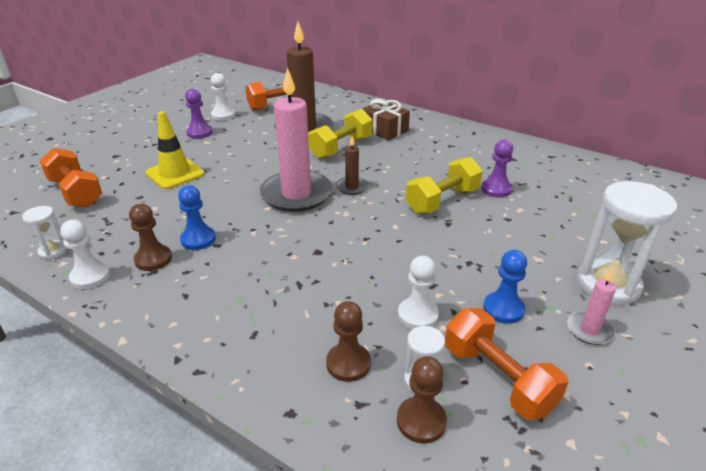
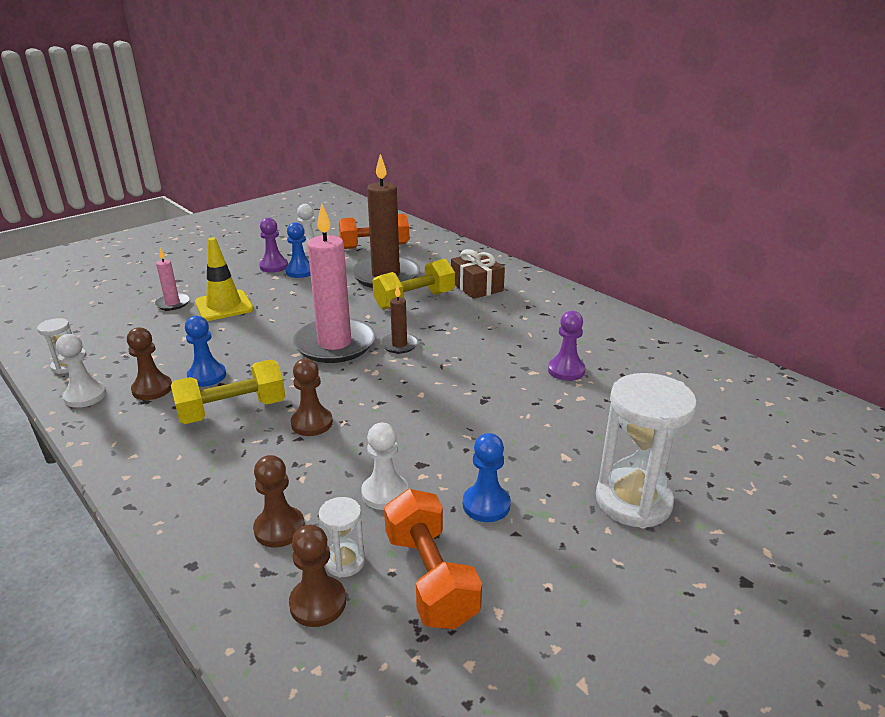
camera: 15 degrees right, 5 degrees down
(76, 192) = (119, 312): orange dumbbell -> none
(226, 135) = (300, 271): none -> blue pawn
(319, 266) = (312, 423): none -> brown pawn
(442, 201) = (493, 374): yellow dumbbell -> yellow dumbbell (232, 410)
(589, 330) = (574, 547): pink candle -> pink candle (172, 303)

